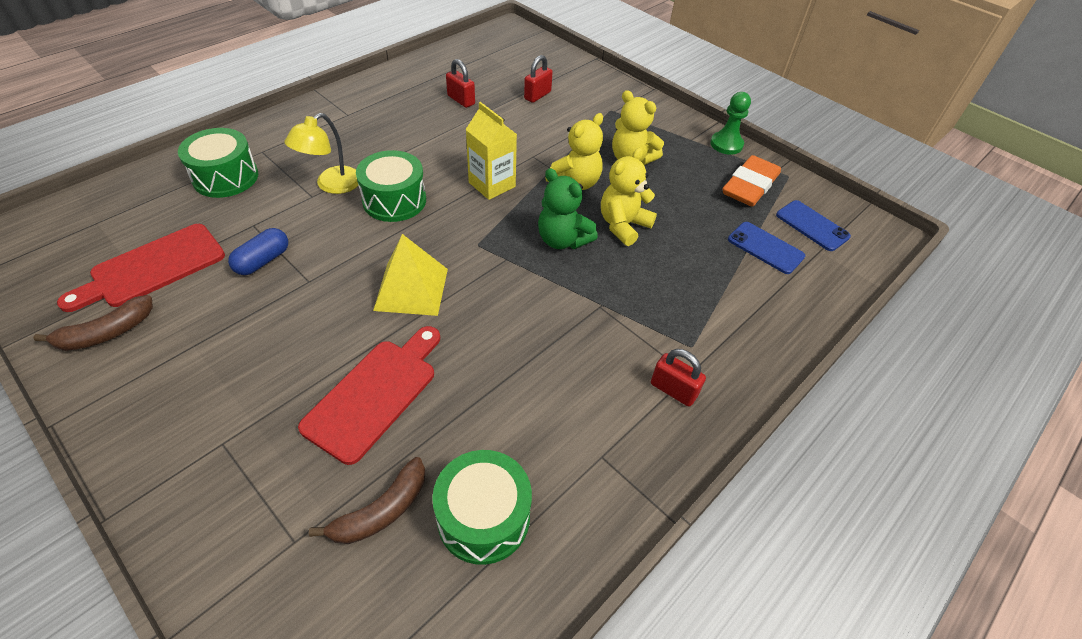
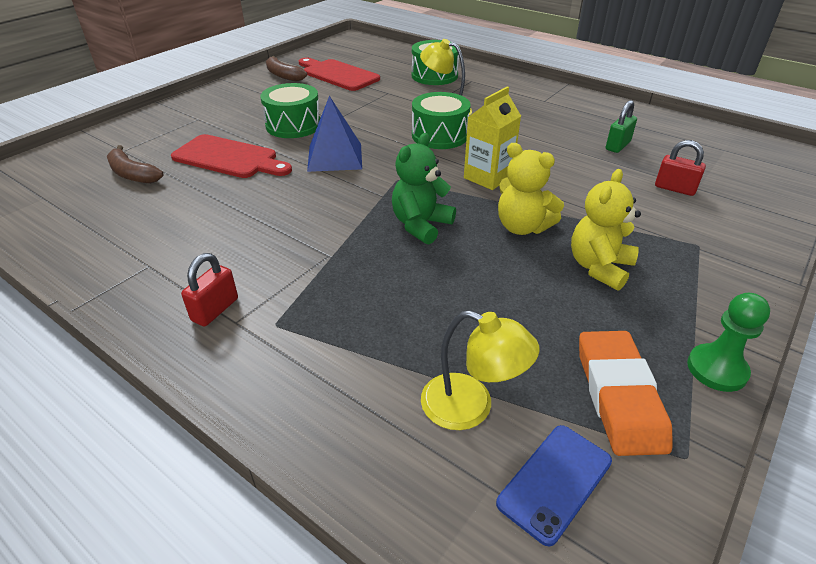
camera: 85 degrees right, 10 degrees down
(263, 261) = (352, 102): blue capsule -> none
(411, 289) = (335, 157): yellow pyramid -> blue pyramid
(461, 100) = (617, 146): red padlock -> green padlock
(483, 517) = (112, 213): green drum -> green drum (293, 125)
(623, 225) = (462, 266): yellow teddy bear -> none
(749, 186) = (619, 396): orange eraser -> orange eraser turned 60 degrees clockwise
(765, 248) = (471, 407): blue phone -> yellow lamp

